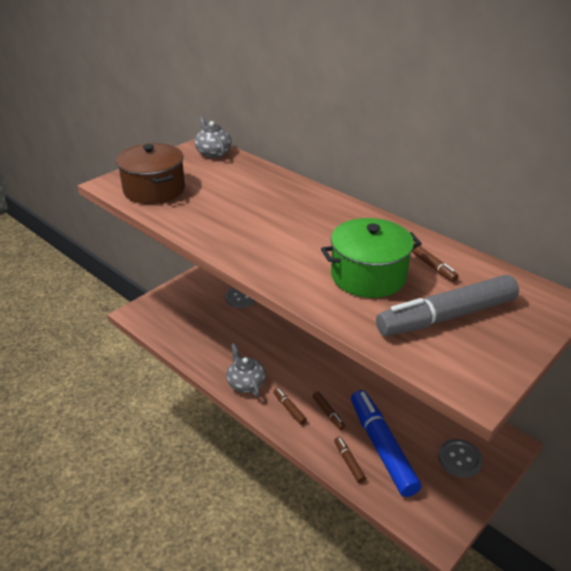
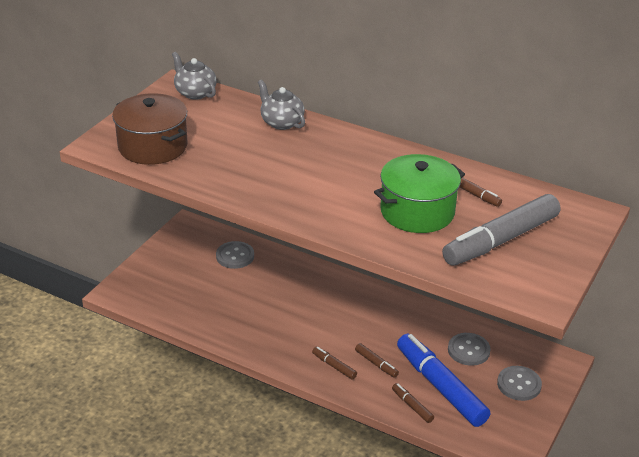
camera: 15 degrees left, 0 degrees up
(246, 383) = (277, 348): grey teapot -> grey teapot (281, 122)
(418, 415) = (468, 350): none -> grey button

